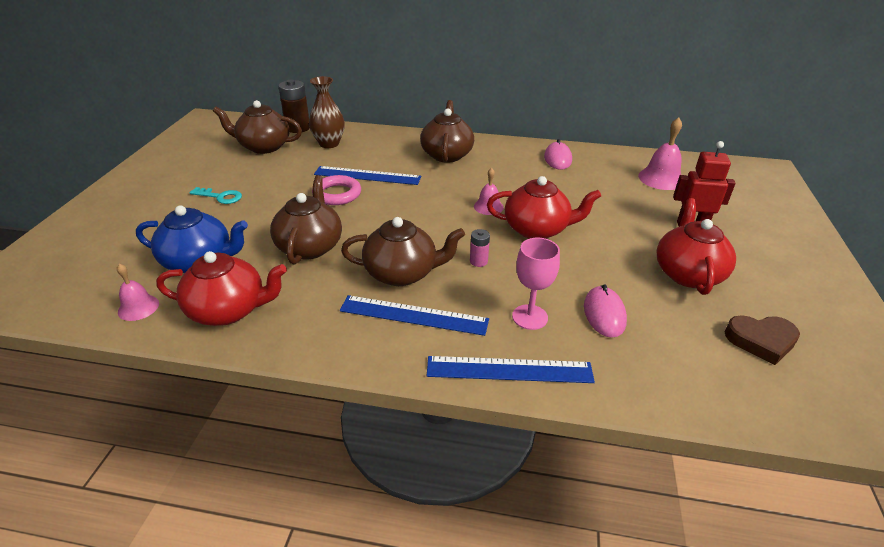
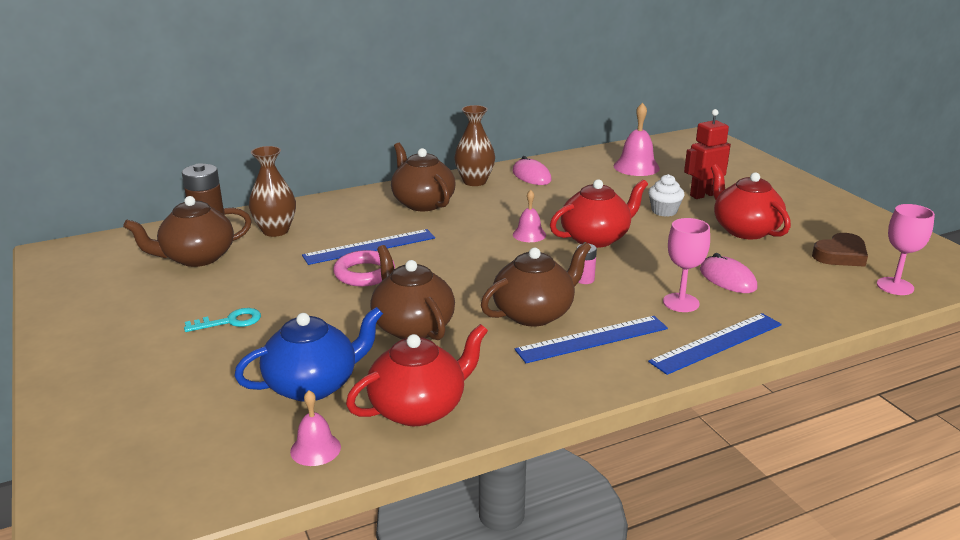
camera: 35 degrees left, 10 degrees down
(507, 149) = (474, 181): none -> brown vase
(631, 227) = (664, 211): none -> white cupcake
(782, 402) = (895, 286): none -> pink goblet

